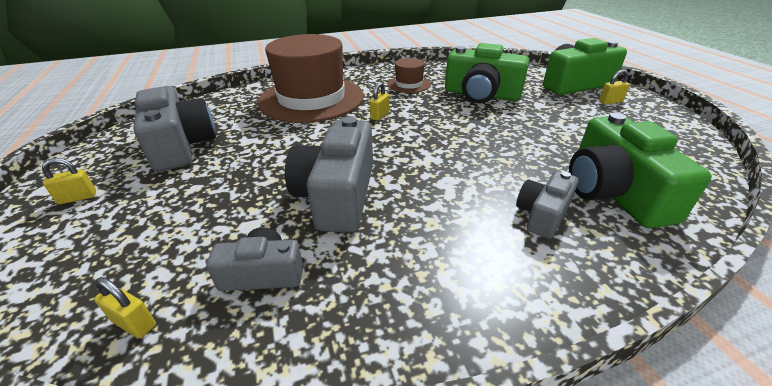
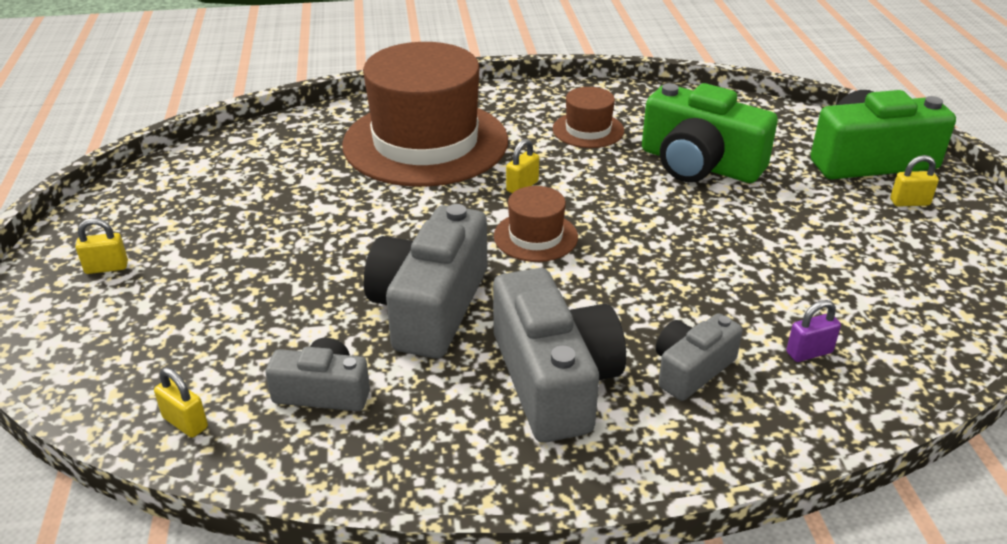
camera: 10 degrees right, 0 degrees up
(181, 145) = (230, 205): grey camera -> grey camera (554, 380)
(398, 142) = (535, 236): none -> brown hat
(613, 192) = (809, 352): green camera -> purple padlock

